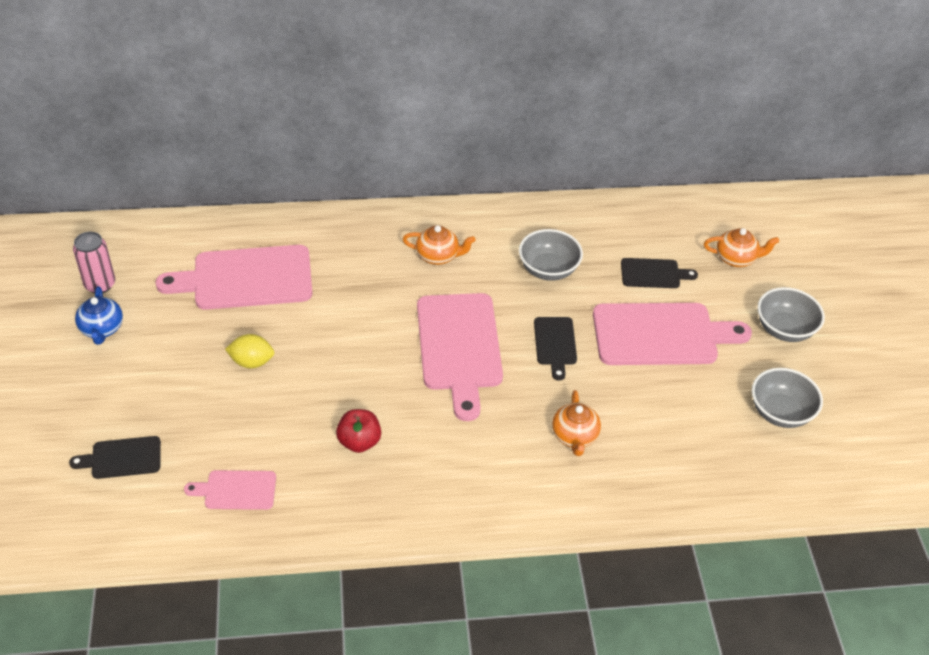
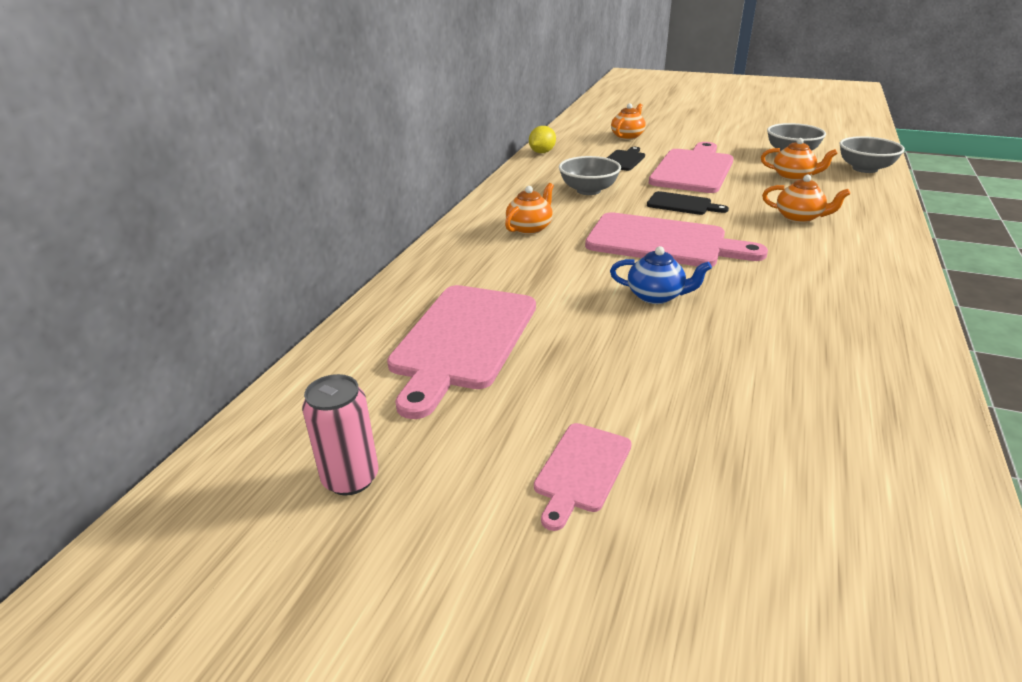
camera: 60 degrees left, 15 degrees down
(102, 329) = (455, 496): blue teapot -> blue teapot (656, 296)
(122, 458) = (766, 530): black cutting board -> none
(236, 490) = (851, 422): pink cutting board -> pink cutting board (581, 470)
(252, 362) = (616, 364): yellow lemon -> yellow lemon (542, 152)
(359, 442) = (781, 317): red apple -> none
(696, 421) = (793, 176): none -> orange teapot
(784, 329) = (708, 138): grey bowl -> grey bowl (865, 169)

